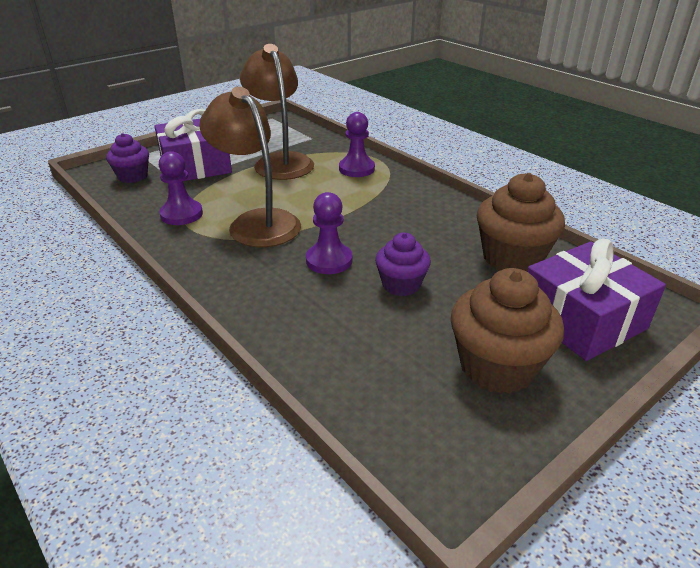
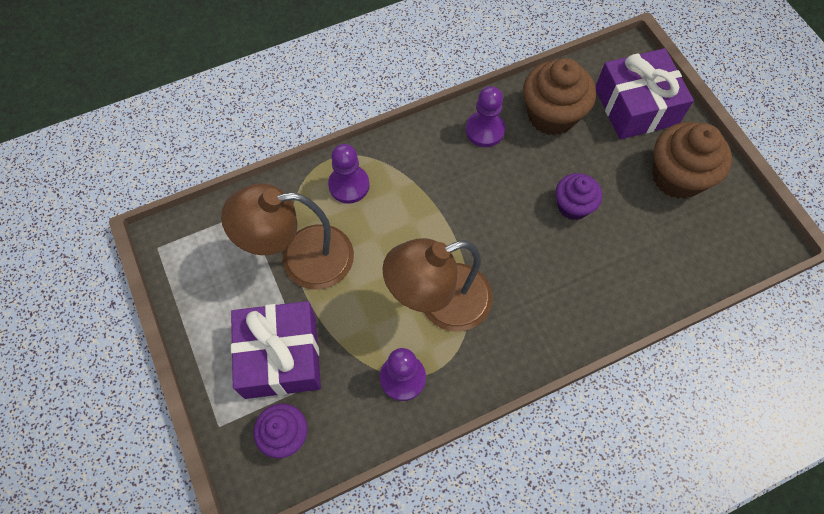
camera: 75 degrees left, 30 degrees up
(329, 260) = (525, 252): purple pawn -> purple pawn (485, 130)

